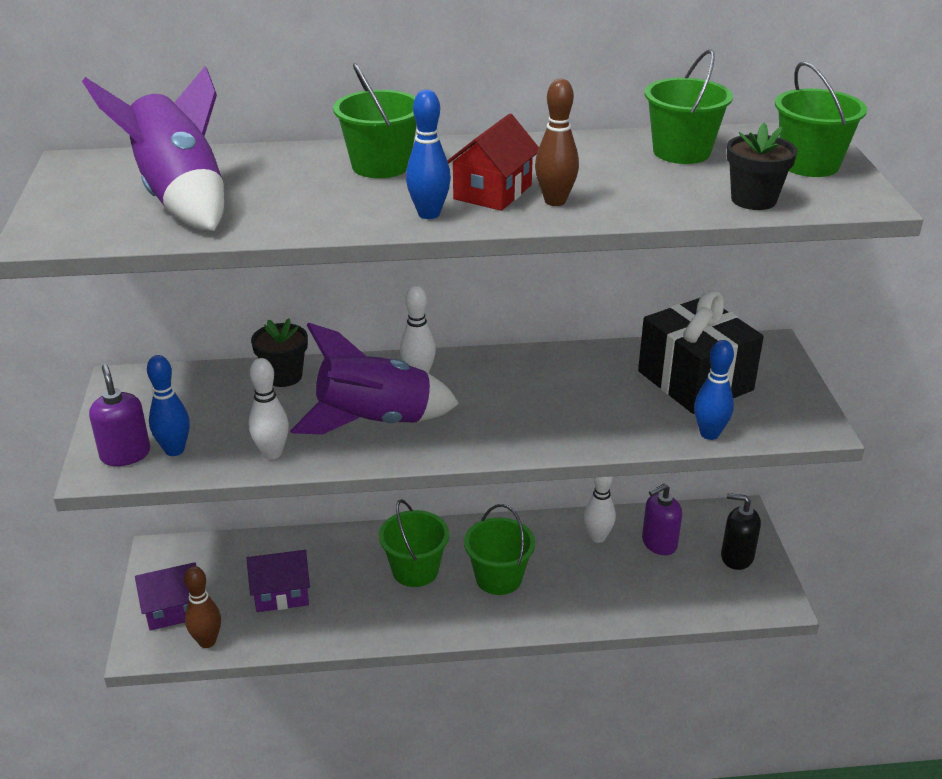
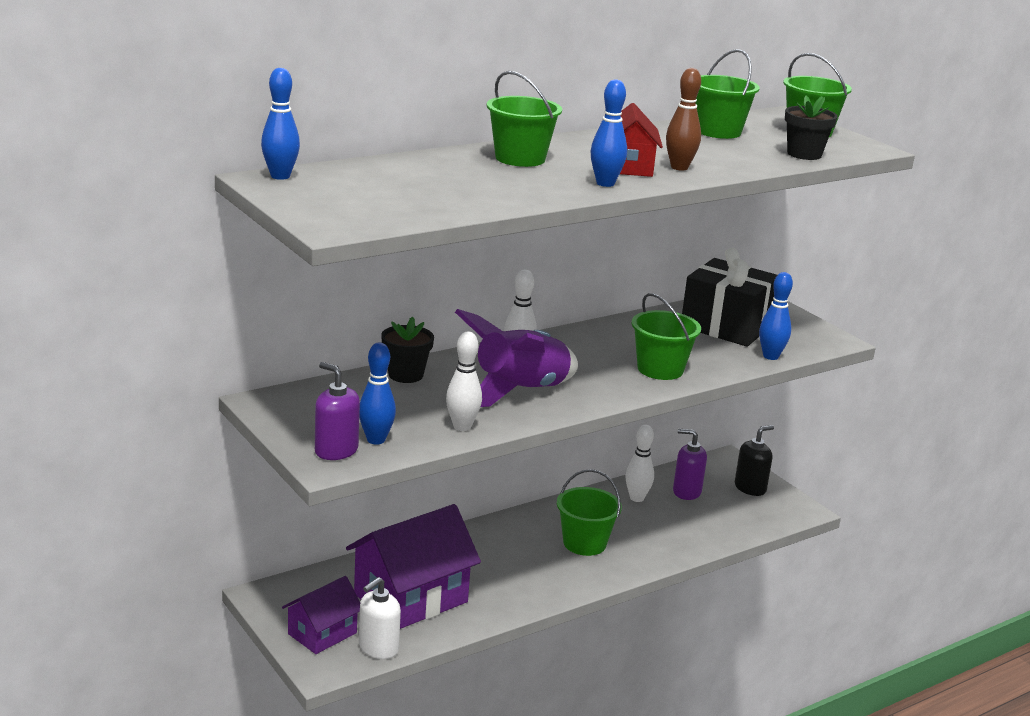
camera: 30 degrees left, 10 degrees down
(96, 161) = (280, 176): none -> blue bowling pin
(180, 199) = (400, 193): purple rocket -> none
(207, 641) = (378, 648): brown bowling pin -> white soap dispenser
(281, 593) = (411, 598): purple house -> purple house, size x1.75
(415, 570) = (511, 554): green bucket -> green bucket (660, 369)
(659, 543) = (686, 492): purple soap dispenser -> purple soap dispenser turned 75 degrees clockwise
(736, 557) = (750, 488): black soap dispenser -> black soap dispenser turned 150 degrees clockwise

